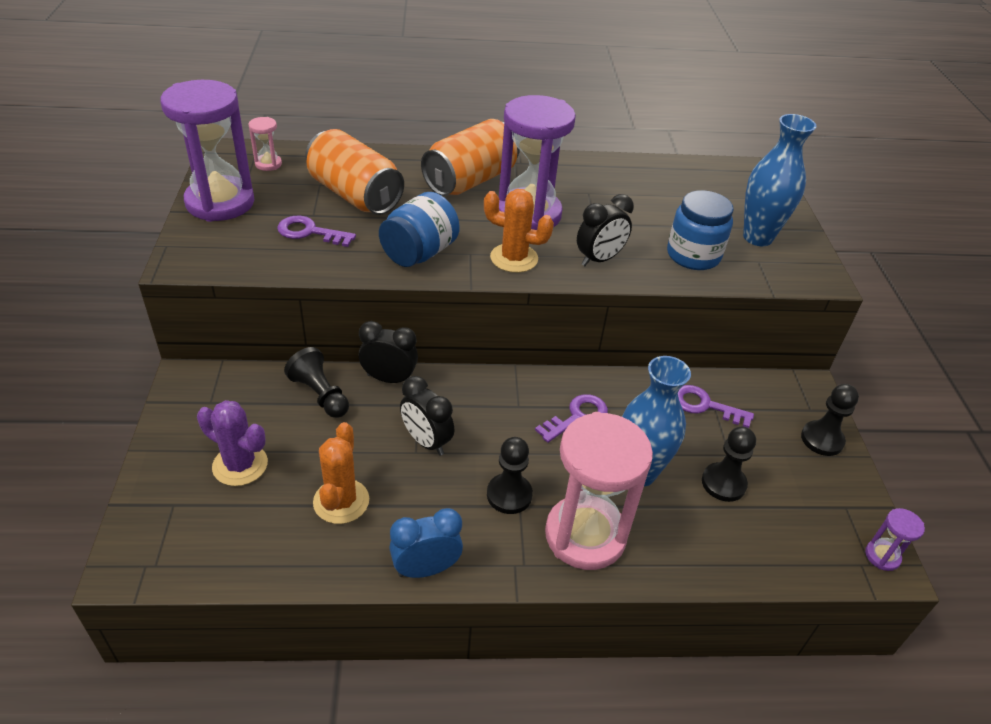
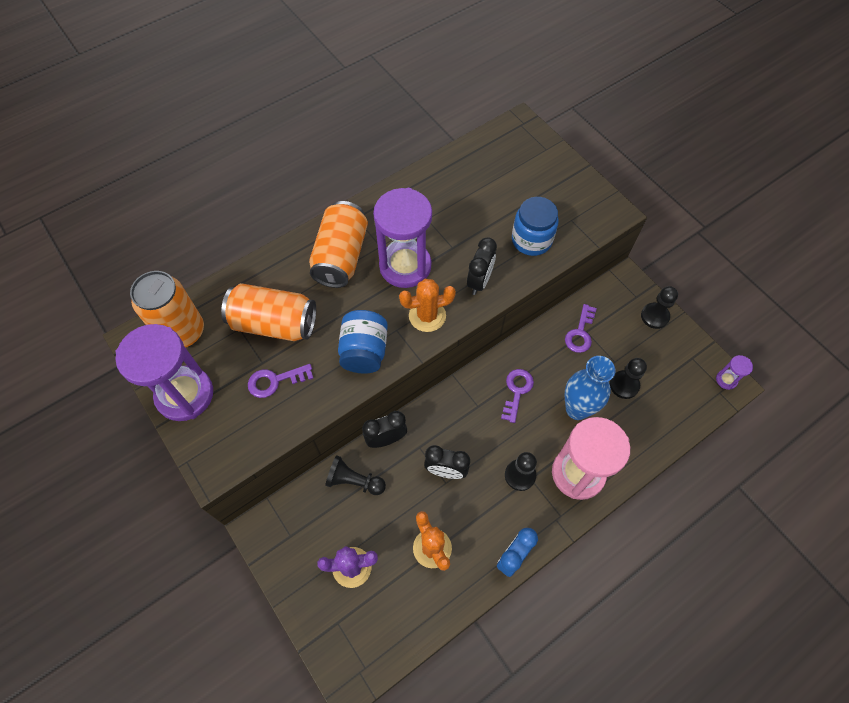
camera: 30 degrees left, 20 degrees up
(268, 164) = (183, 332): pink hourglass -> orange can
(705, 406) = (580, 333): purple key -> purple key turned 60 degrees counterclockwise
(757, 237) = (558, 197): blue vase -> none

